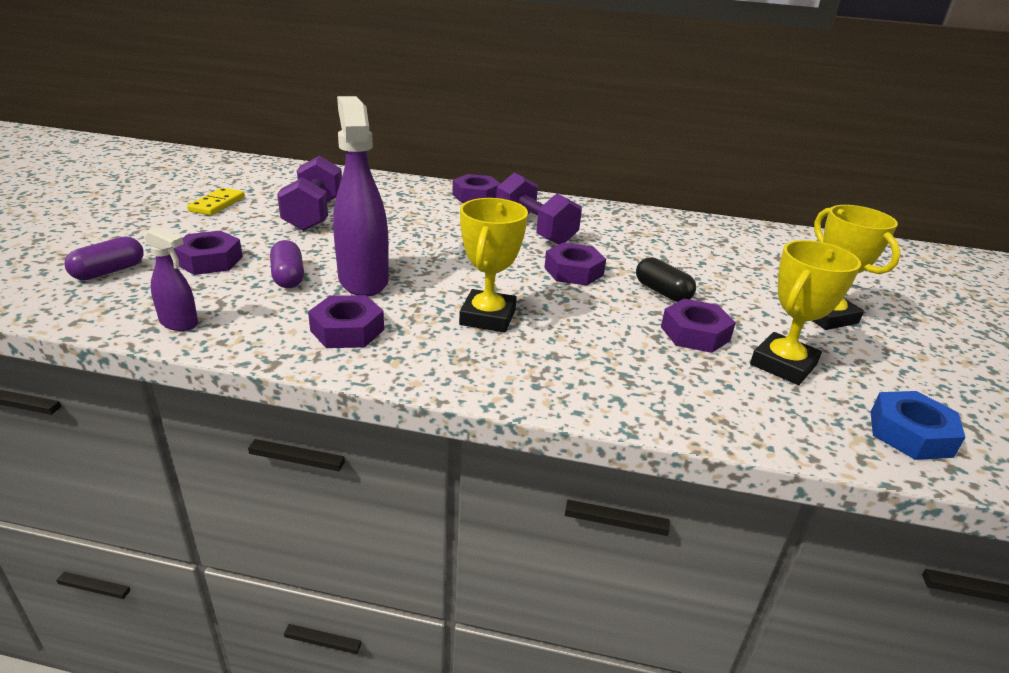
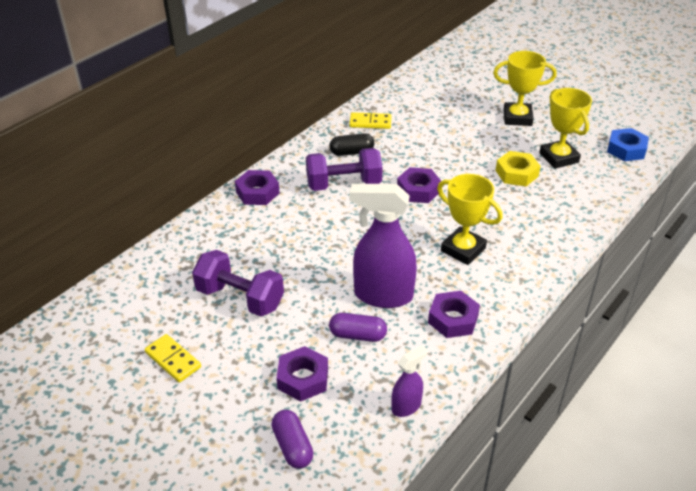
camera: 60 degrees left, 10 degrees up
(662, 292) = (464, 164): black capsule -> black capsule (352, 152)
(663, 226) = (370, 122): none -> yellow domino
(695, 333) = (516, 173): purple nut -> yellow nut

